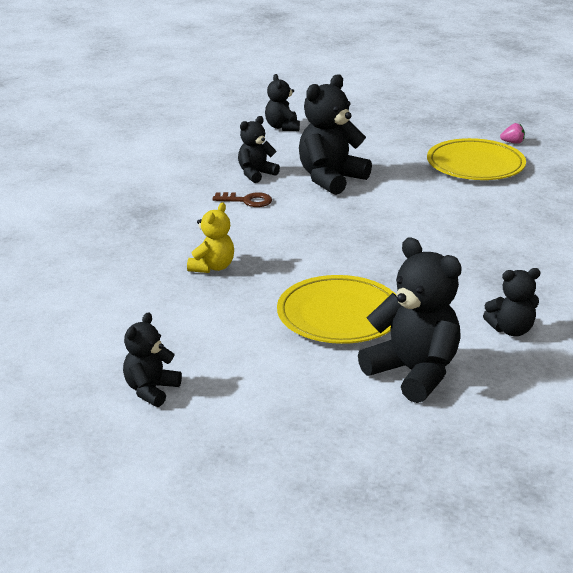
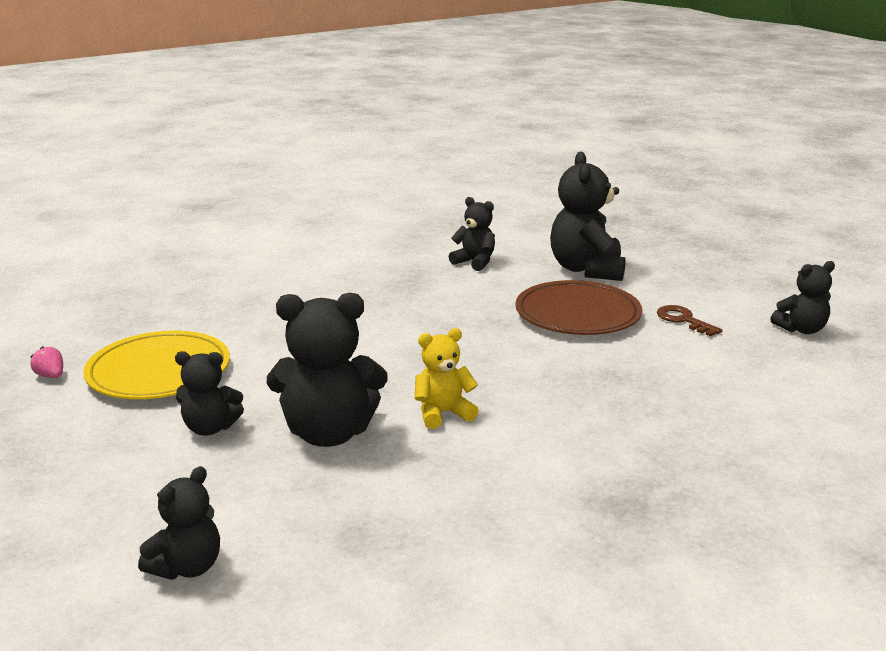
camera: 135 degrees left, 5 degrees down
(212, 267) = (631, 395): yellow teddy bear -> yellow teddy bear (443, 413)
(247, 201) = (475, 454): brown key -> brown key (683, 320)
(256, 174) = (395, 490): black teddy bear -> black teddy bear (210, 428)
(339, 315) = (577, 314): yellow plate -> brown plate

